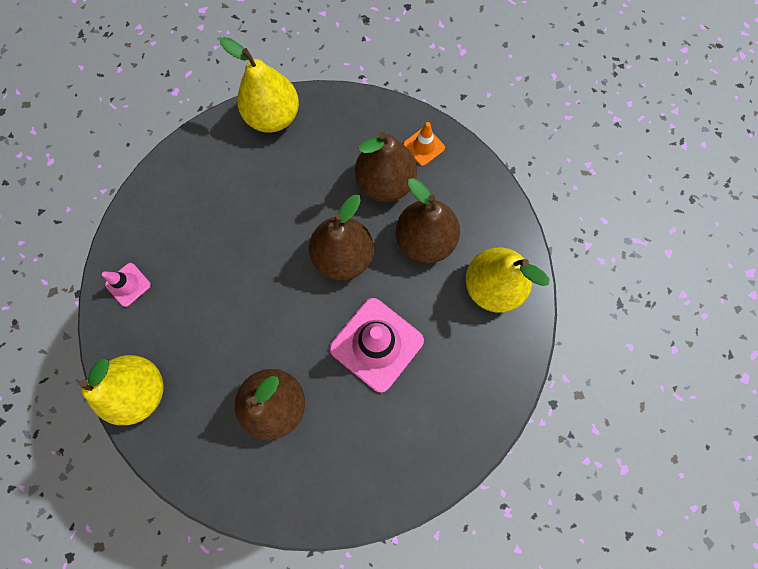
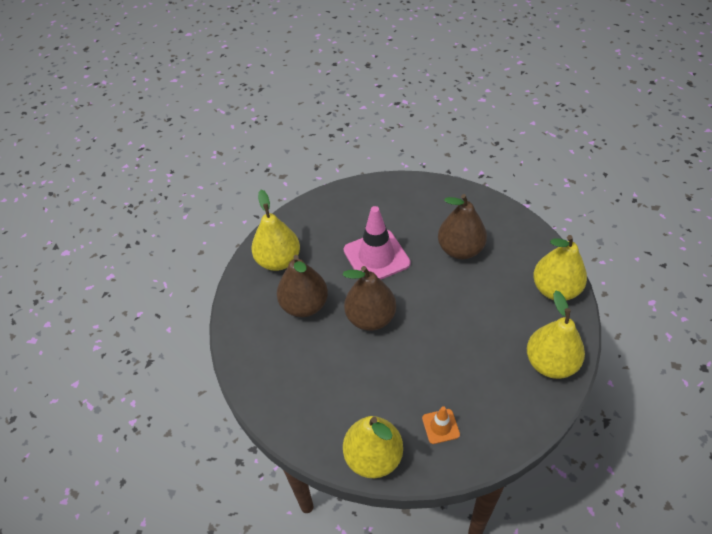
camera: 150 degrees left, 25 degrees down
(128, 284) = (550, 363): pink traffic cone -> yellow pear
(385, 182) = (308, 357): brown pear -> none
(423, 146) = (261, 372): orange traffic cone -> orange traffic cone (440, 426)

